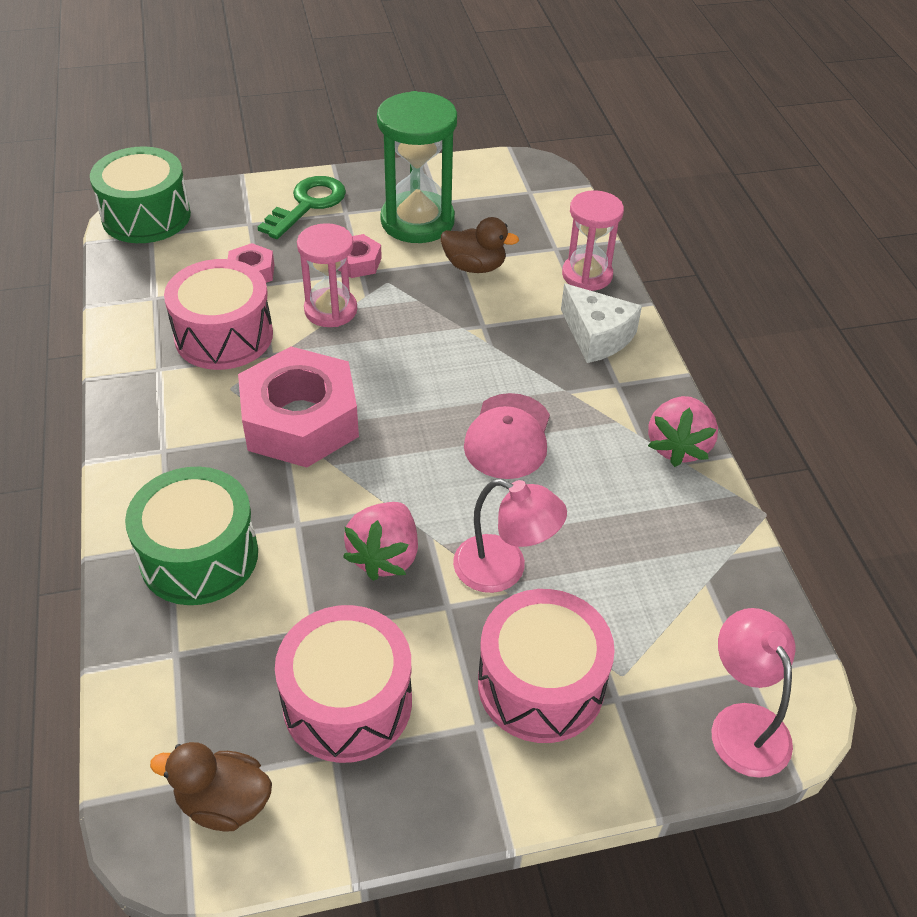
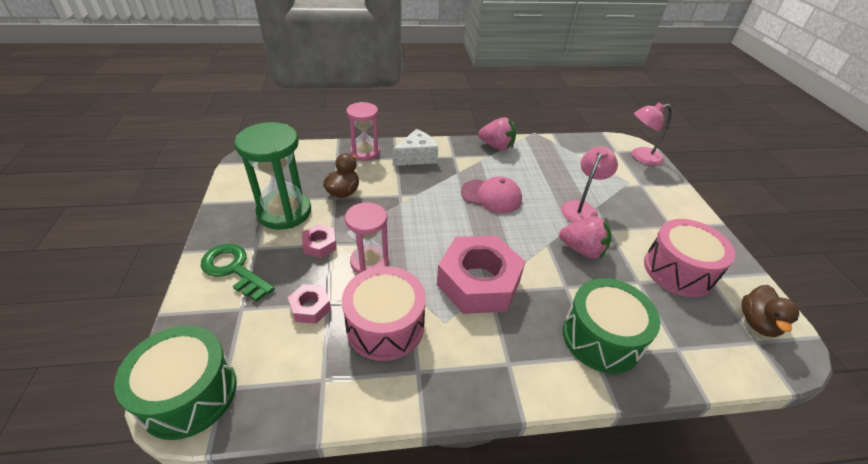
camera: 85 degrees left, 5 degrees down
(540, 684) = (642, 205): pink drum -> none

